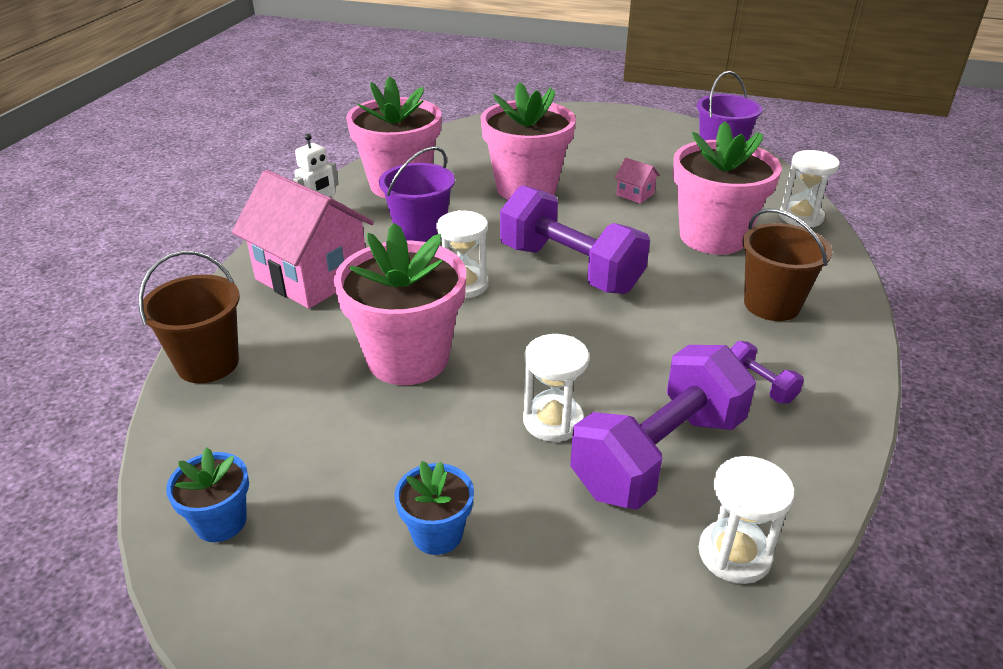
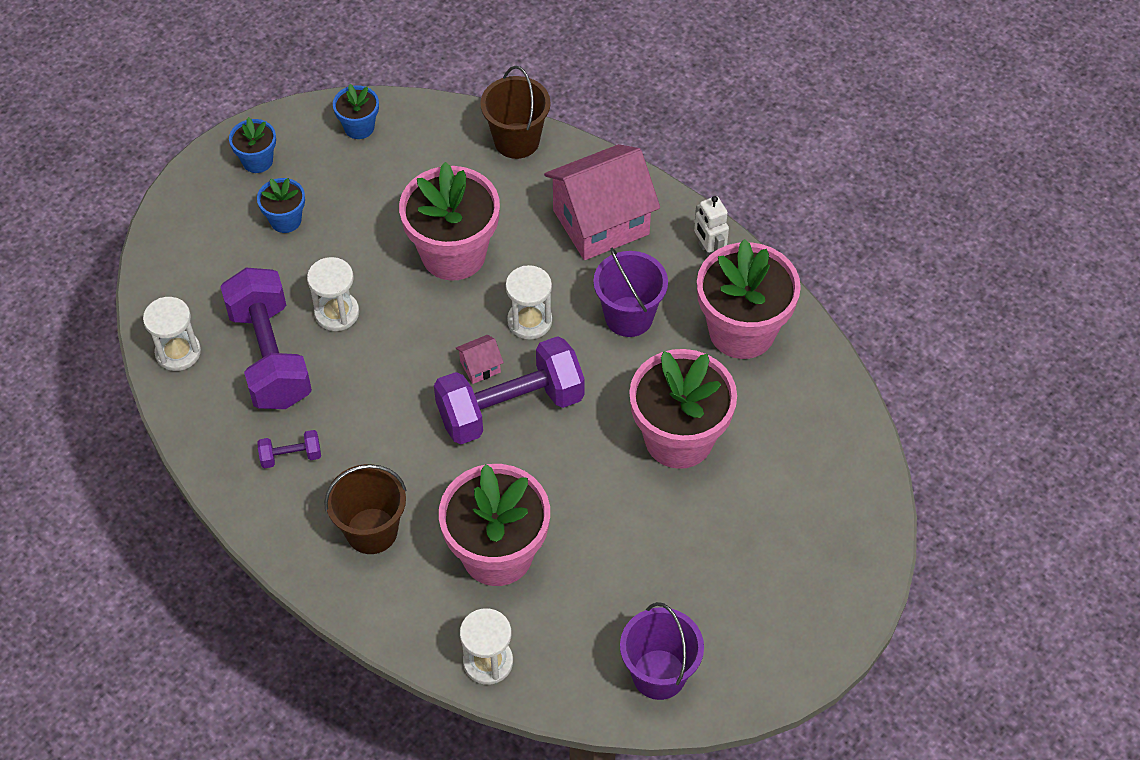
camera: 115 degrees right, 20 degrees up
(333, 626) = (257, 161): none -> blue flower pot
(635, 194) = (615, 532): pink house -> pink house (480, 367)

